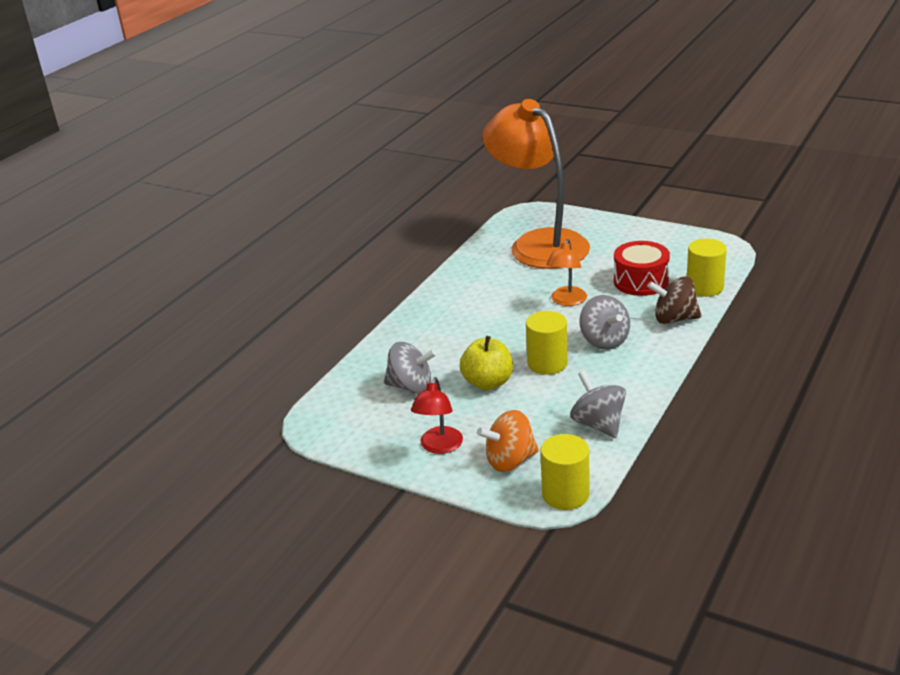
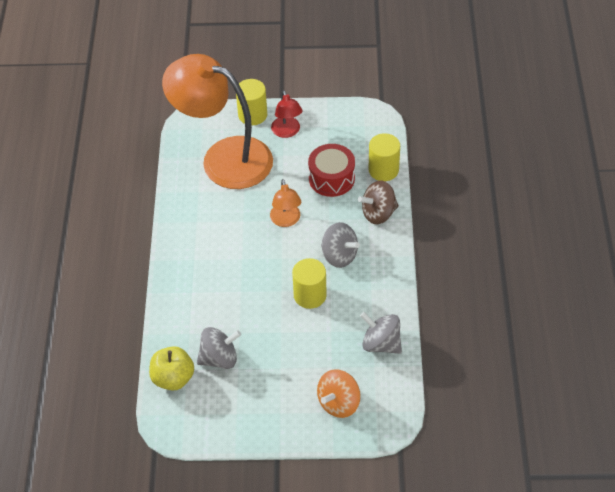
camera: 30 degrees left, 20 degrees up
(439, 447) = (279, 410): red lamp -> red lamp (287, 132)
(488, 383) = (276, 332): yellow apple -> yellow apple (173, 378)
(565, 494) = (394, 418): yellow cylinder -> yellow cylinder (252, 115)

